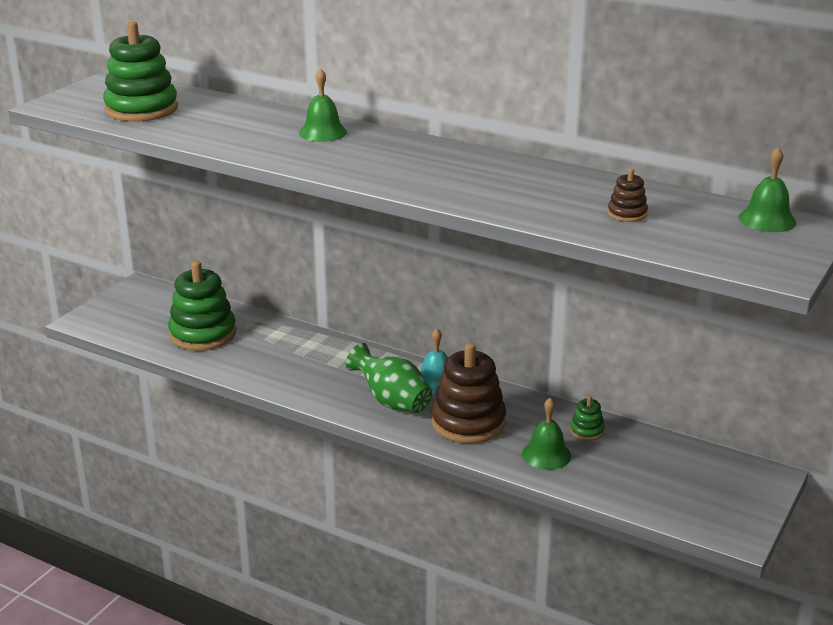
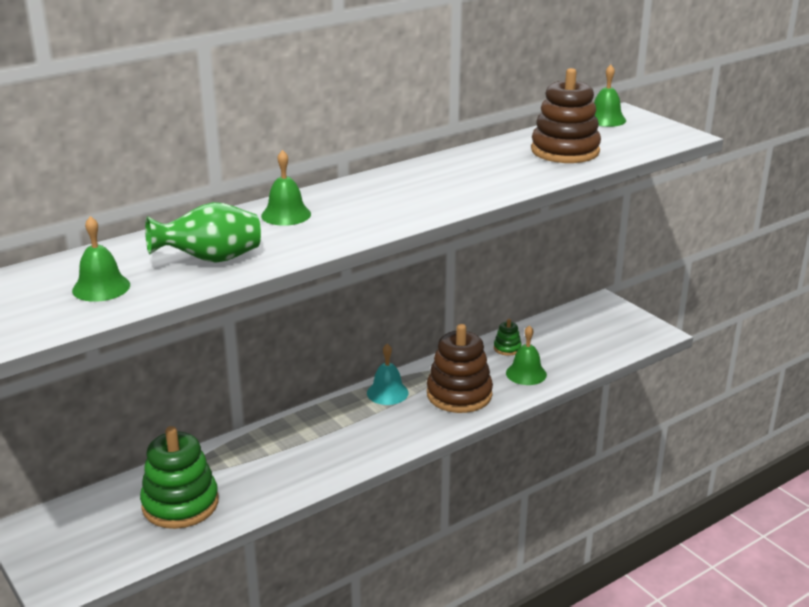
camera: 65 degrees left, 0 degrees up
(141, 109) = (101, 287): green stacking toy -> green bell
(392, 401) = (400, 422): green vase -> green vase (210, 260)
(627, 214) = (565, 151): brown stacking toy -> brown stacking toy, size x2.22

